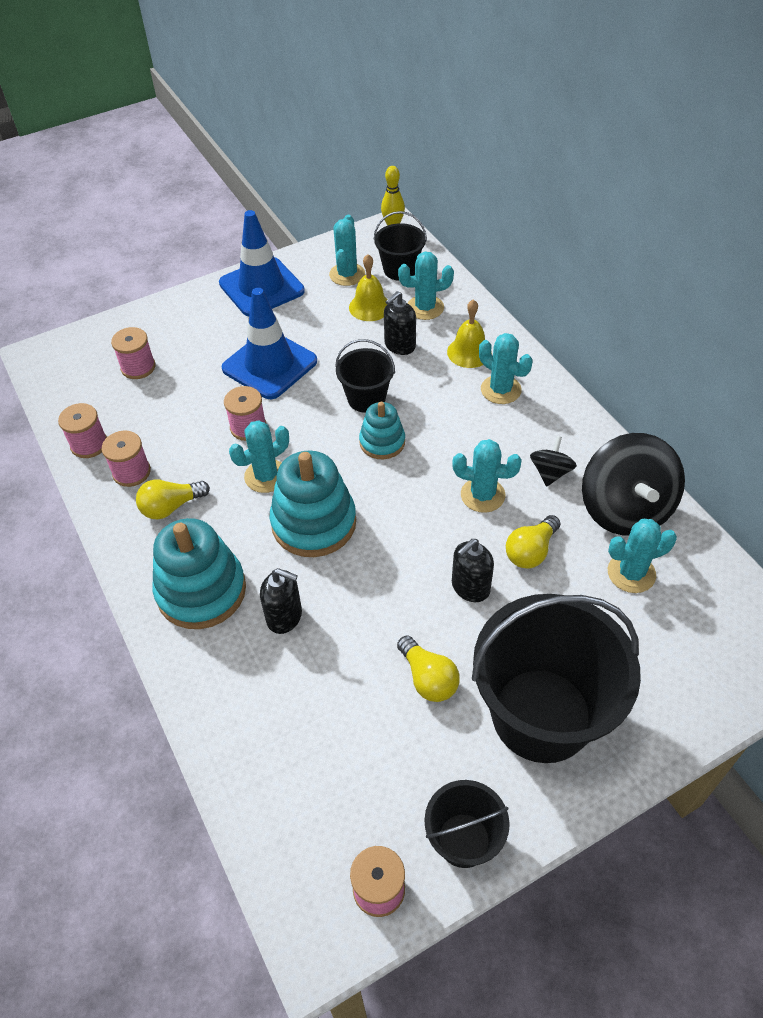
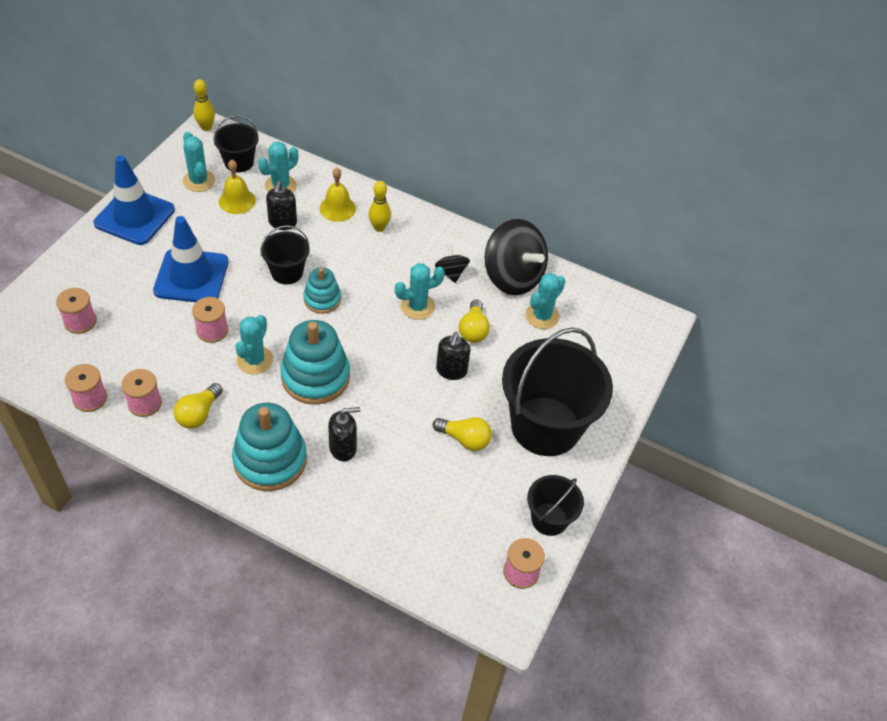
camera: 40 degrees left, 0 degrees up
(501, 390) = (379, 228): turquoise cactus -> yellow bowling pin

